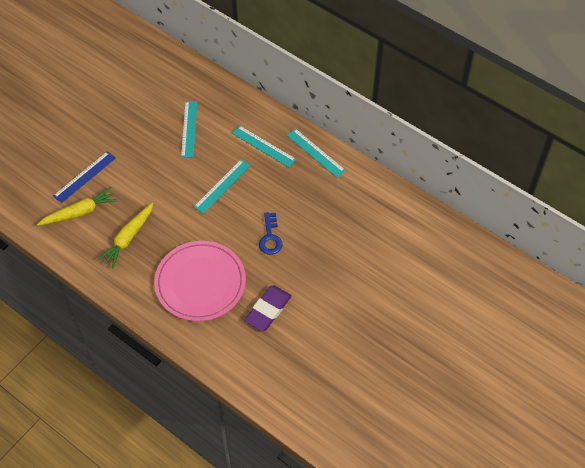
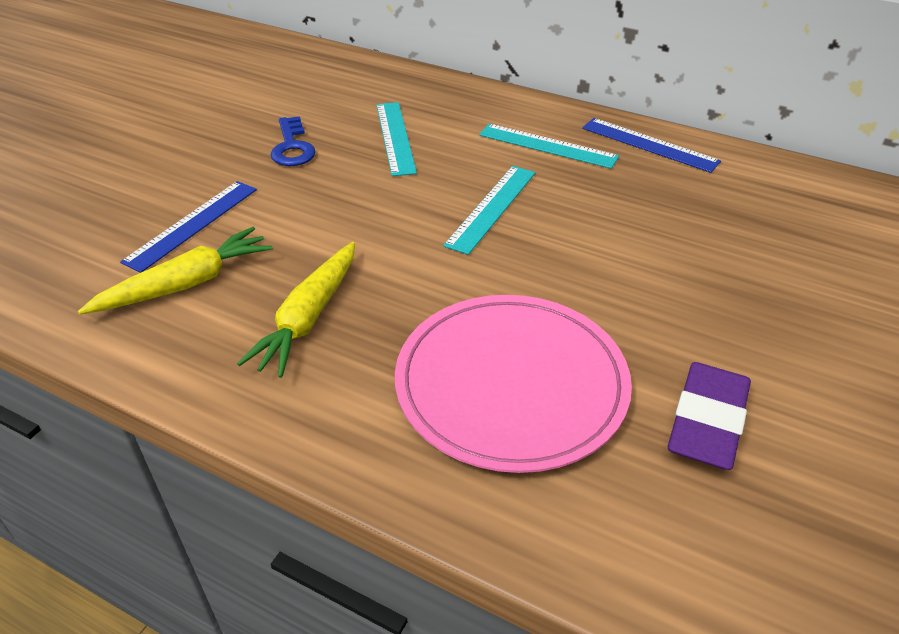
camera: 10 degrees left, 15 degrees down
(270, 238) = (634, 278): blue key -> blue key (292, 147)
(315, 152) = (649, 144): turquoise ruler -> blue ruler

